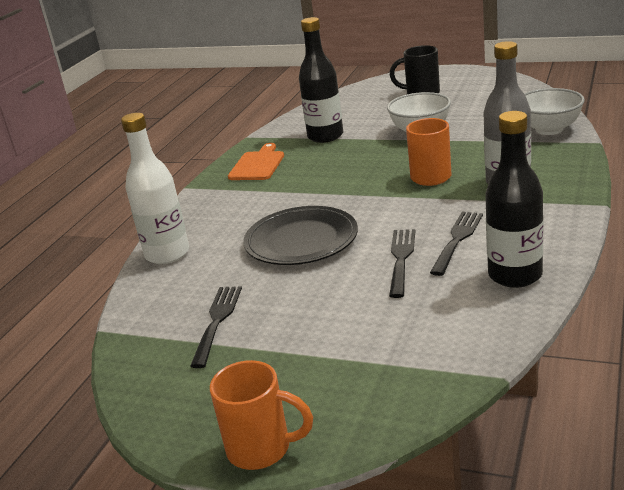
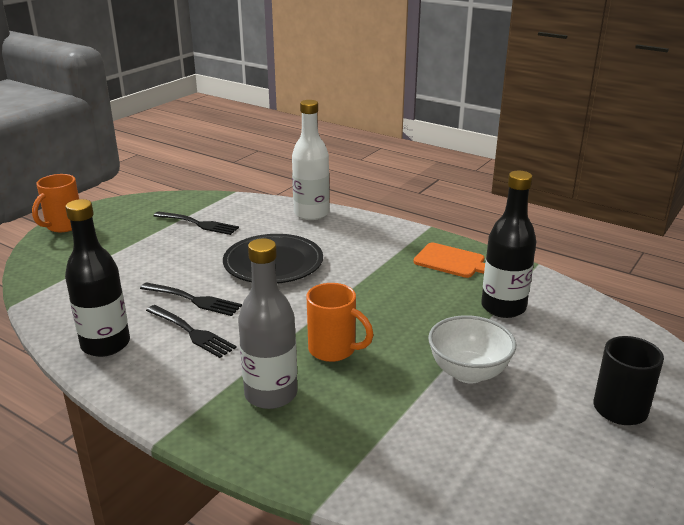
camera: 100 degrees right, 0 degrees up
(549, 129) = (394, 482): white bowl -> none

